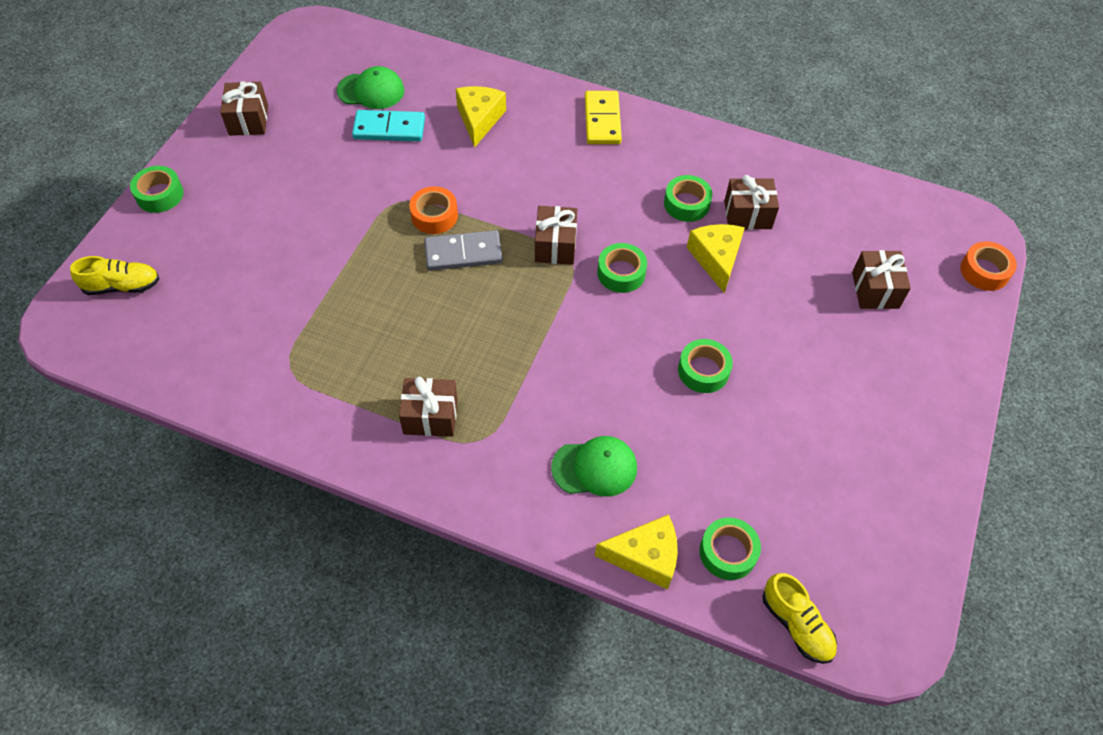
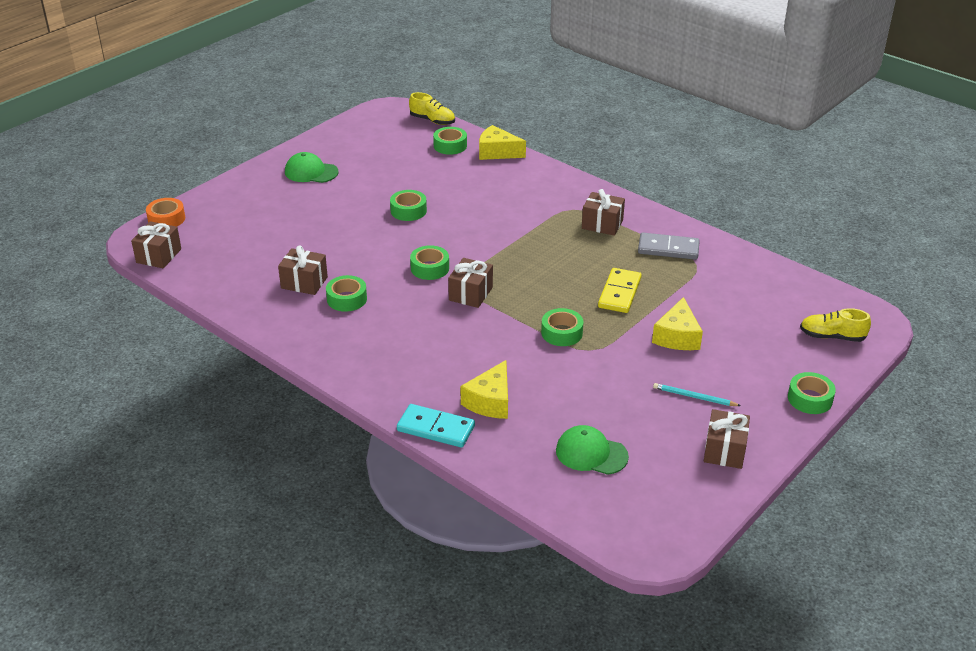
camera: 160 degrees left, 20 degrees down
(280, 169) = (694, 397): none -> turquoise pencil
(389, 129) = (582, 411): turquoise domino -> turquoise domino (436, 428)
(434, 215) = (561, 333): orange tape -> green tape
(463, 253) = (546, 303): grey domino -> grey domino (668, 249)
(594, 468) = (506, 186): green cap -> green cap (311, 172)
(602, 120) = (373, 376): yellow domino -> yellow domino (619, 293)
(716, 259) = (352, 262): yellow cheese -> yellow cheese (677, 336)
(796, 624) = (432, 121): yellow shoe -> yellow shoe turned 135 degrees clockwise
(875, 290) = (254, 224): brown gift -> brown gift (159, 256)

